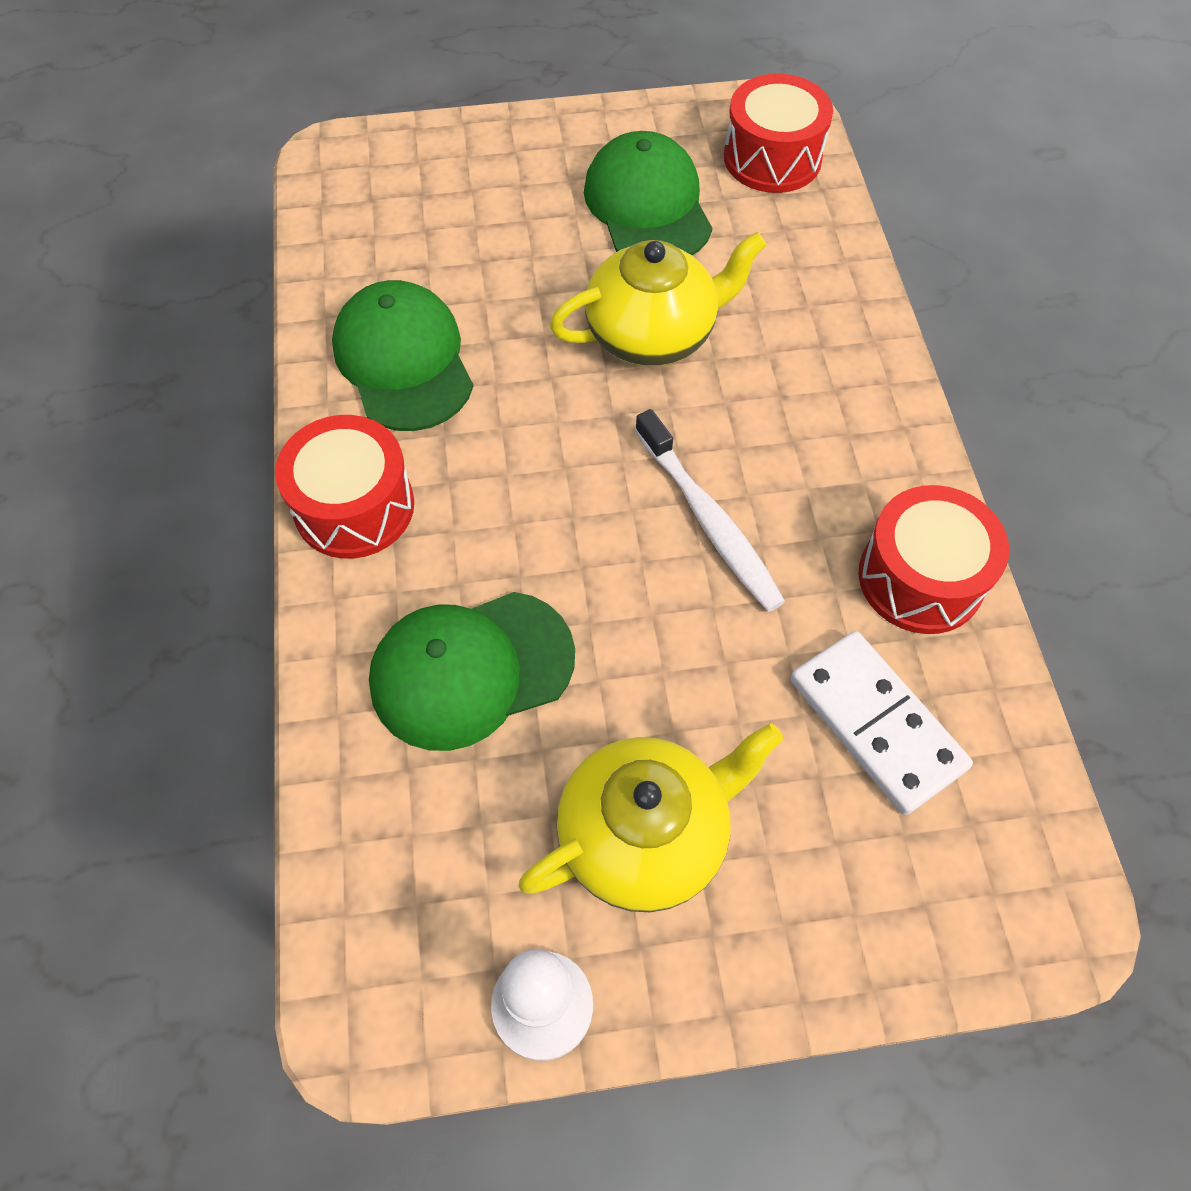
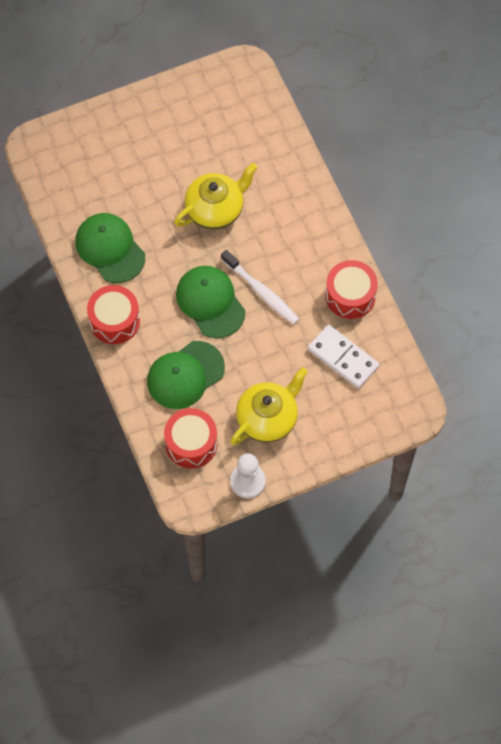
camera: 15 degrees left, 5 degrees up
(648, 206) = (195, 140): green cap -> green cap (210, 302)
(772, 158) = (247, 98): red drum -> red drum (191, 444)

